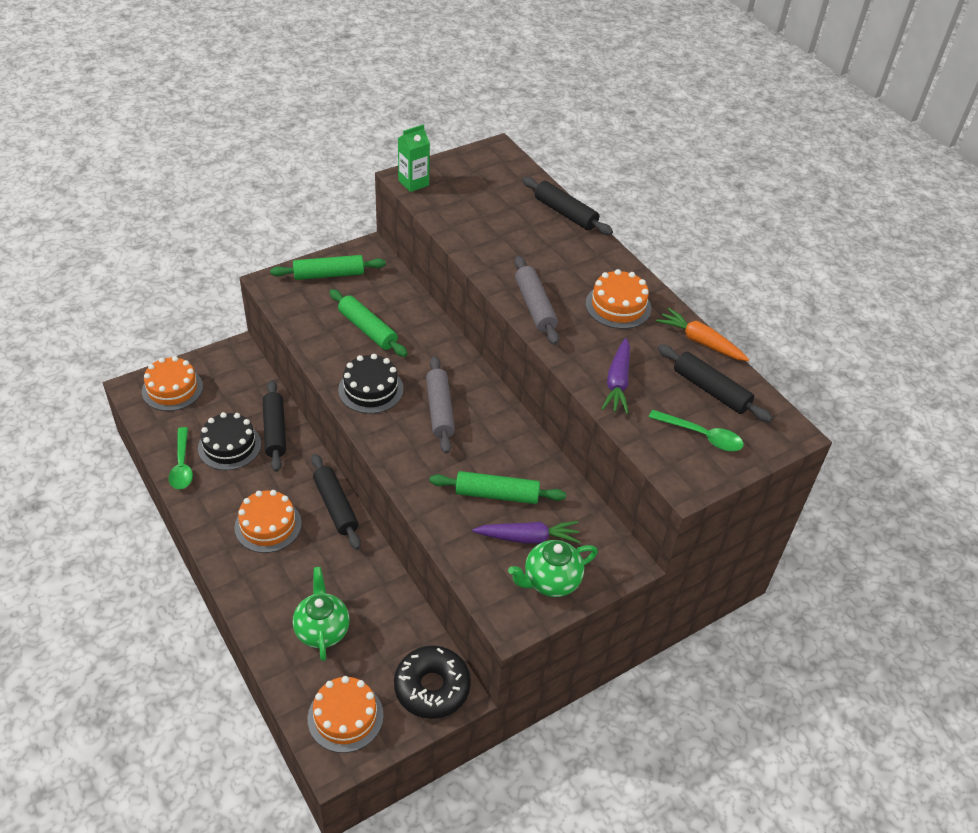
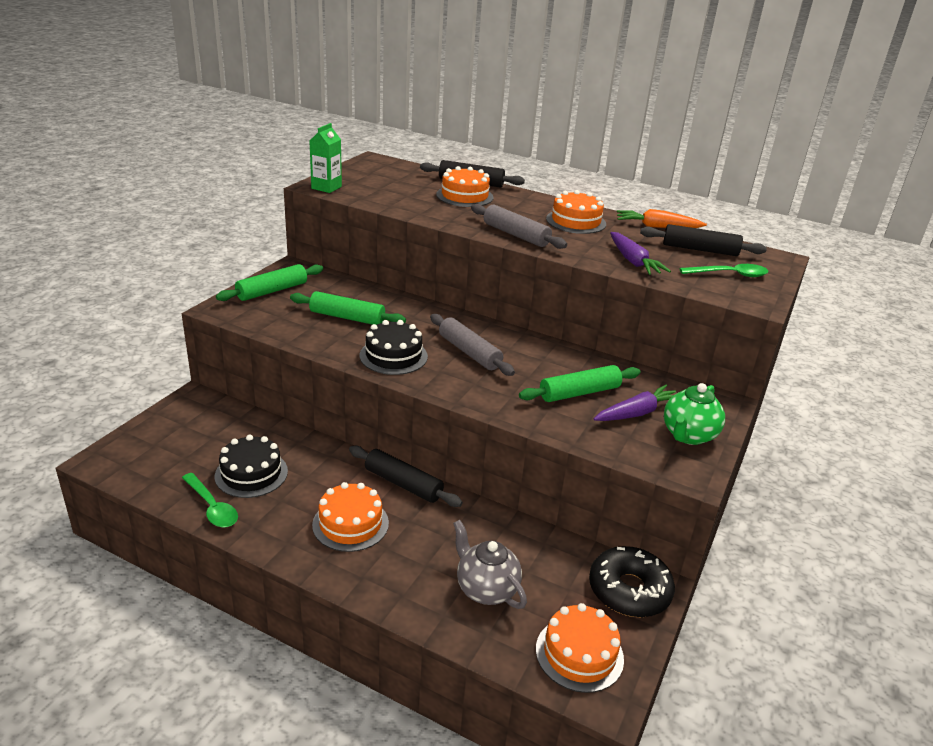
camera: 30 degrees left, 15 degrees down
(172, 389) = (146, 448): orange cake -> orange cake (464, 196)
(275, 431) = (288, 446): black rolling pin -> none
(322, 630) = (486, 589): green teapot -> grey teapot

